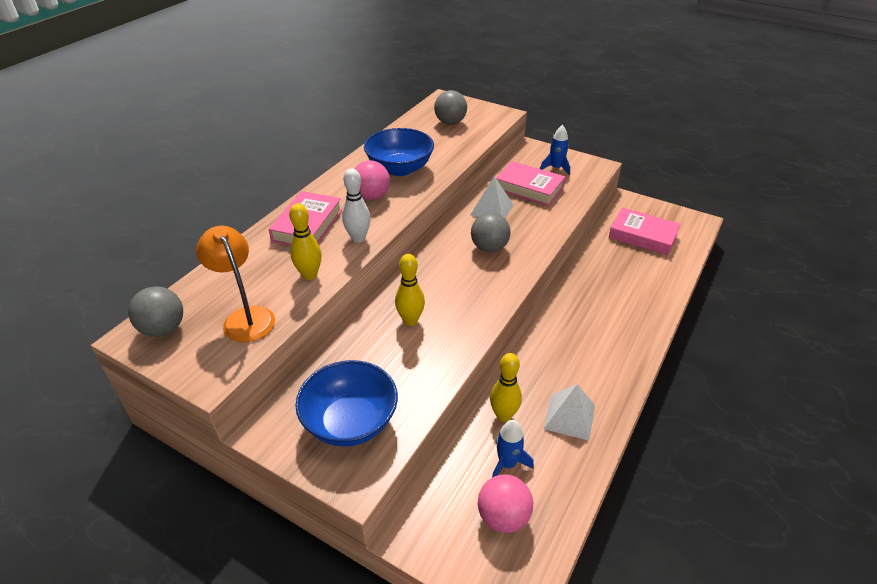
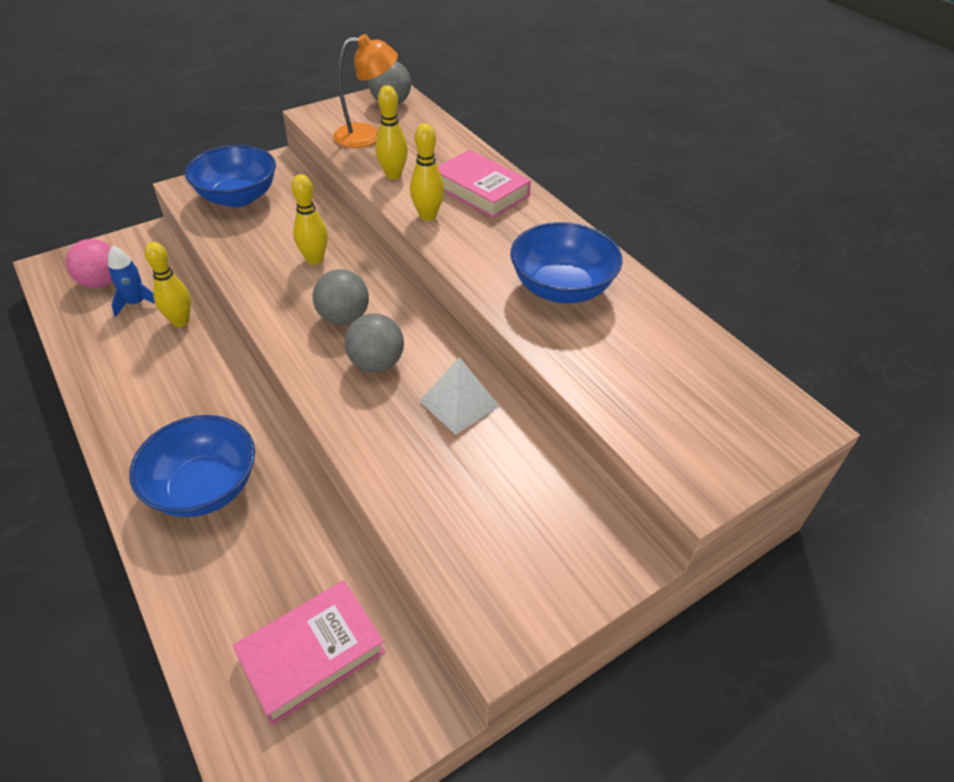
camera: 115 degrees right, 5 degrees up
(358, 238) = (427, 216): white bowling pin -> yellow bowling pin
(371, 196) = (506, 246): pink ball -> none
(450, 122) = (689, 393): grey ball -> grey ball (344, 318)
(529, 188) = (488, 478): pink book -> none
(556, 168) = (529, 555): blue rocket -> none
(569, 416) = (128, 364): white pyramid -> none
(612, 313) = (204, 487): none -> blue bowl

